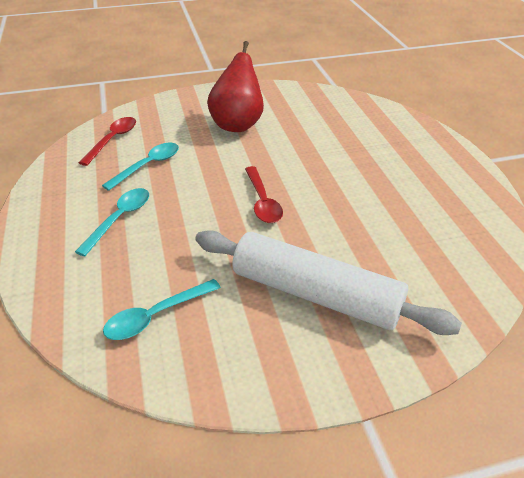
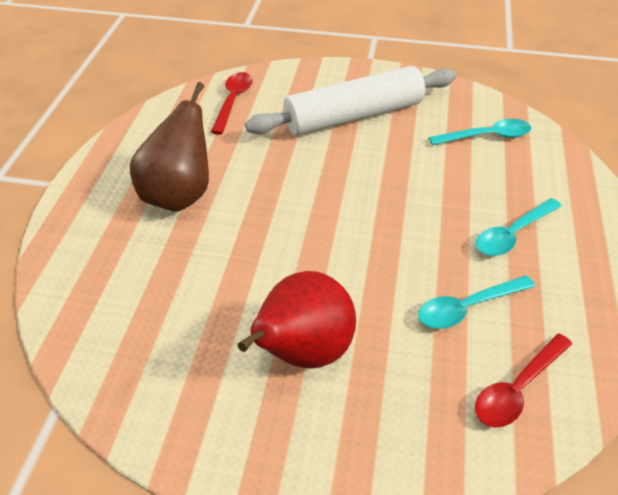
camera: 155 degrees left, 5 degrees up
(262, 202) = (346, 206): red spoon -> red spoon (233, 101)
(315, 294) = (354, 116): white rolling pin -> white rolling pin turned 75 degrees counterclockwise
(391, 173) = (179, 195): none -> brown pear

